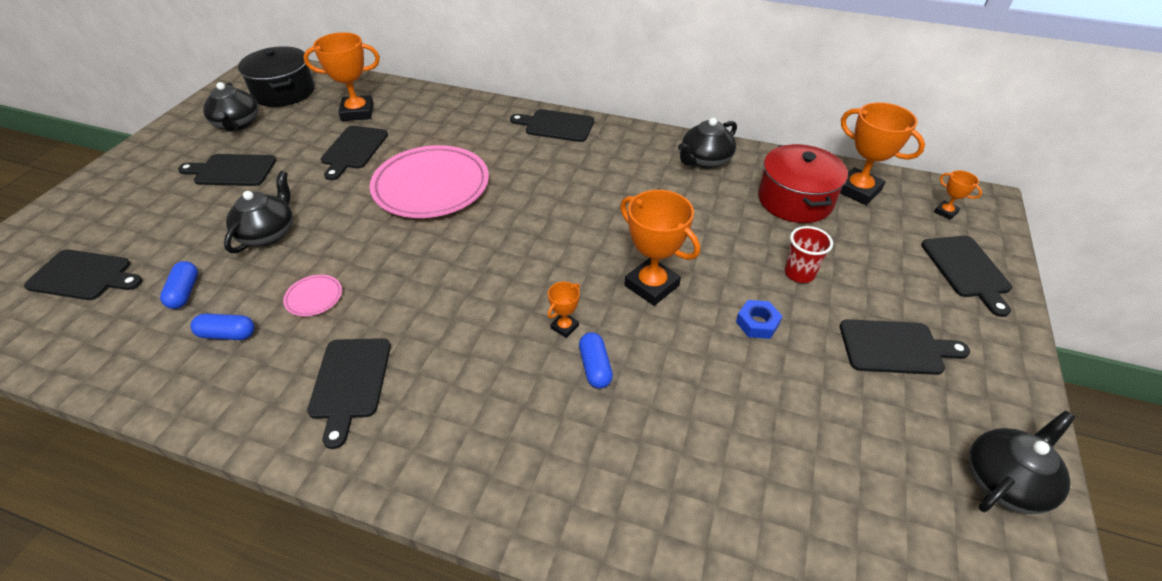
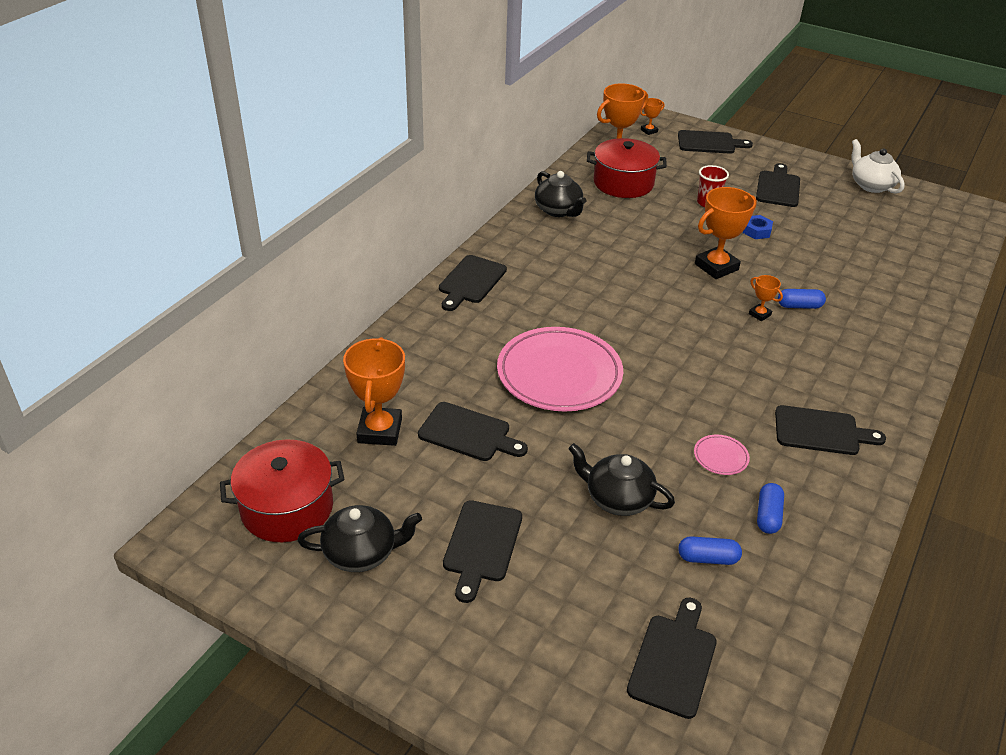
camera: 80 degrees left, 5 degrees down
(284, 92) = (287, 508): black pot -> red pot
(1005, 481) = (871, 185): black teapot -> white teapot

